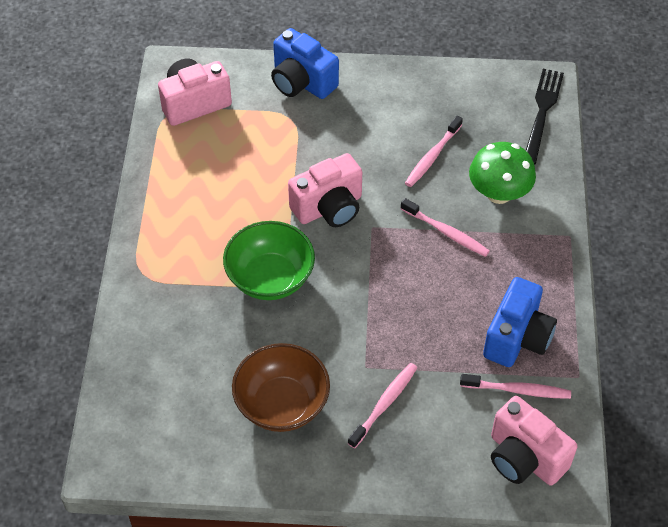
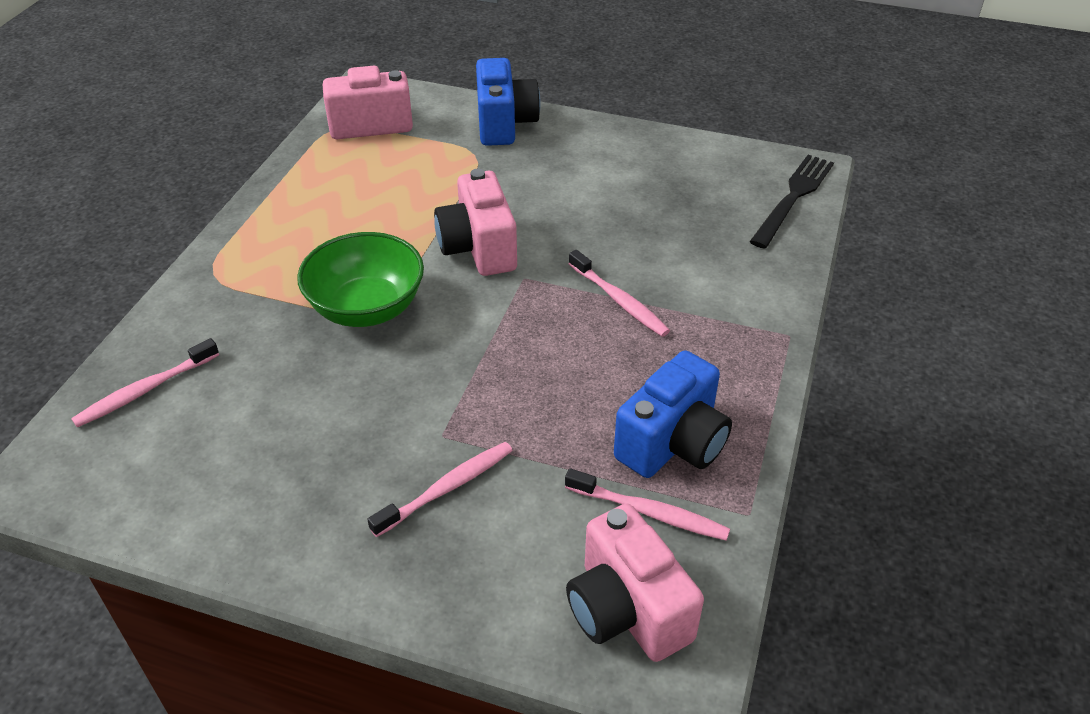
camera: 15 degrees right, 10 degrees down
(282, 404) = (305, 457): brown bowl -> none
(302, 82) = (504, 124): blue camera -> blue camera turned 150 degrees counterclockwise
(329, 208) = (478, 248): pink camera -> pink camera turned 90 degrees clockwise
(432, 156) = (633, 218): pink toothbrush -> pink toothbrush (145, 390)
(499, 193) = (706, 271): green mushroom -> none

